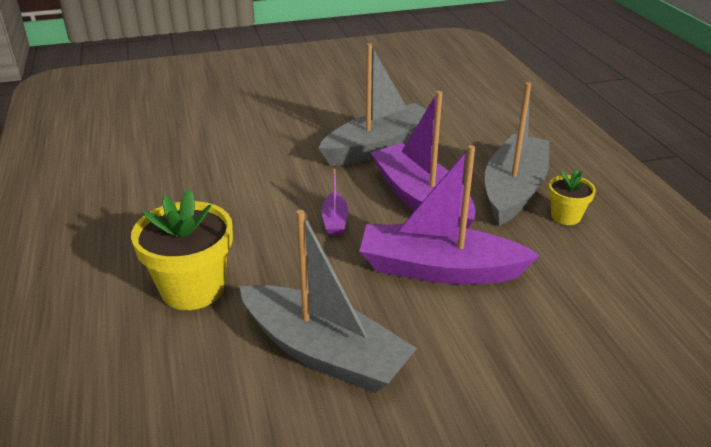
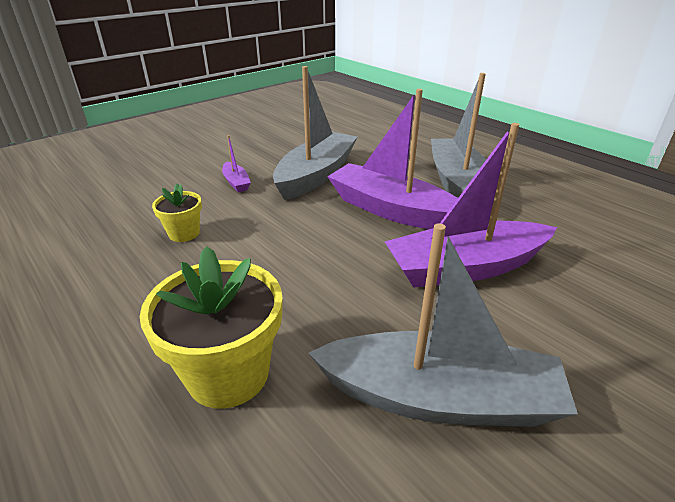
camera: 25 degrees left, 0 degrees up
(335, 220) = (330, 249): purple boat -> purple boat (236, 182)
(565, 216) = (516, 195): yellow flower pot -> yellow flower pot (184, 233)

